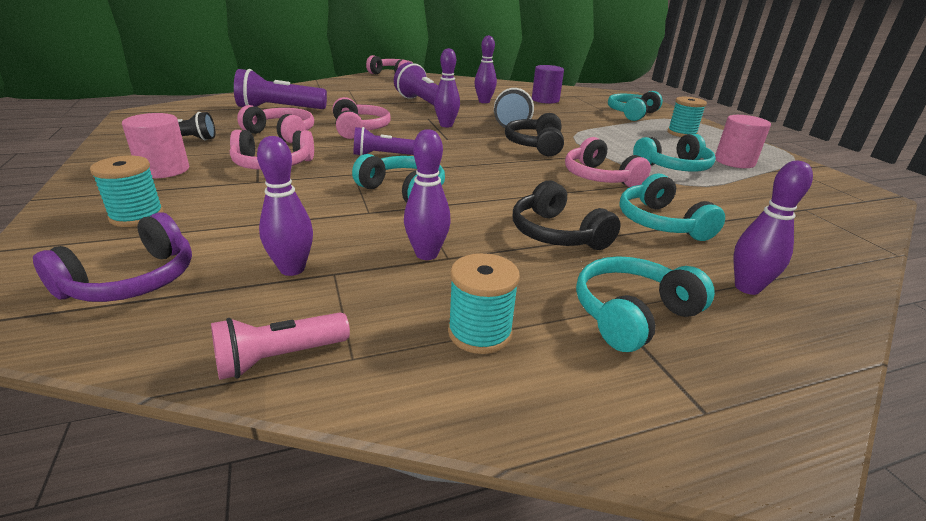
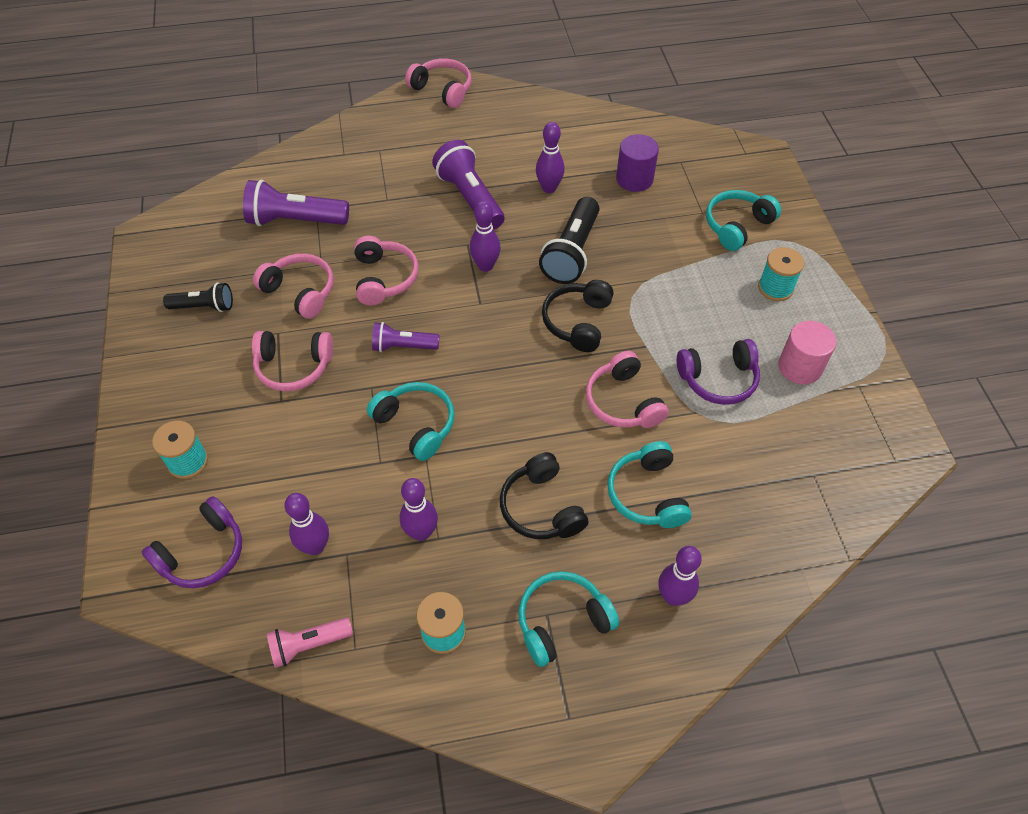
camera: 10 degrees right, 25 degrees up
(164, 170) = (195, 376): pink cylinder -> none
(673, 167) = (718, 379): turquoise headphones -> purple headphones

